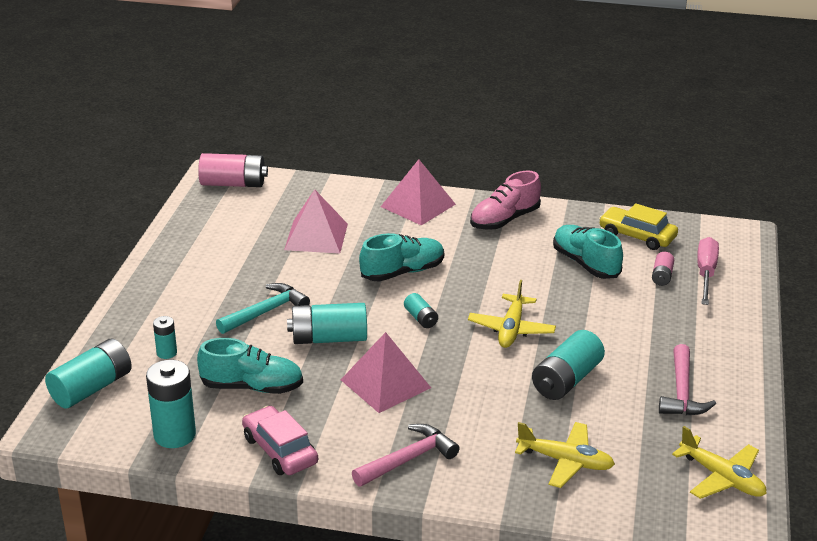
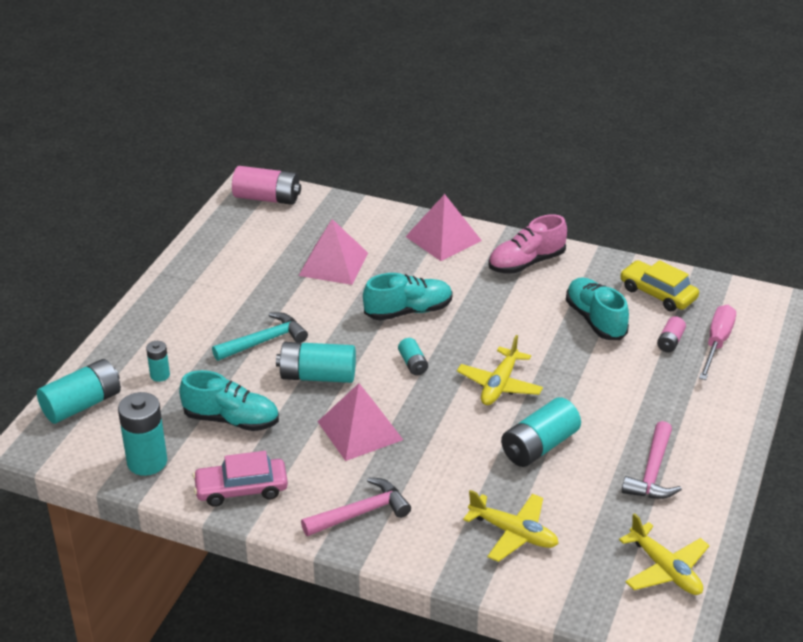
camera: 10 degrees right, 5 degrees up
(280, 450) = (241, 489): pink car -> pink car turned 75 degrees counterclockwise

